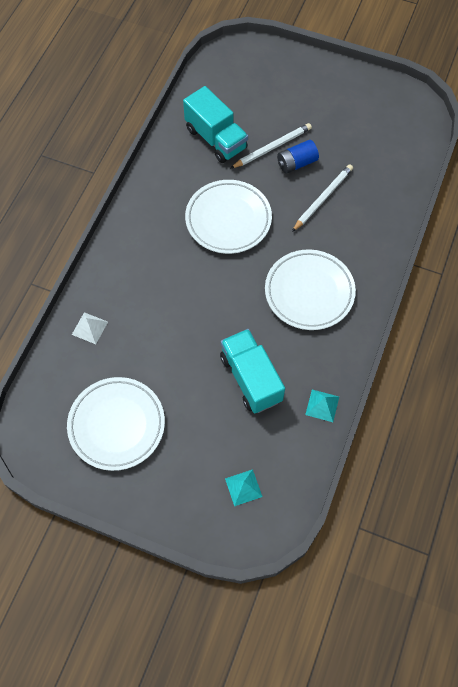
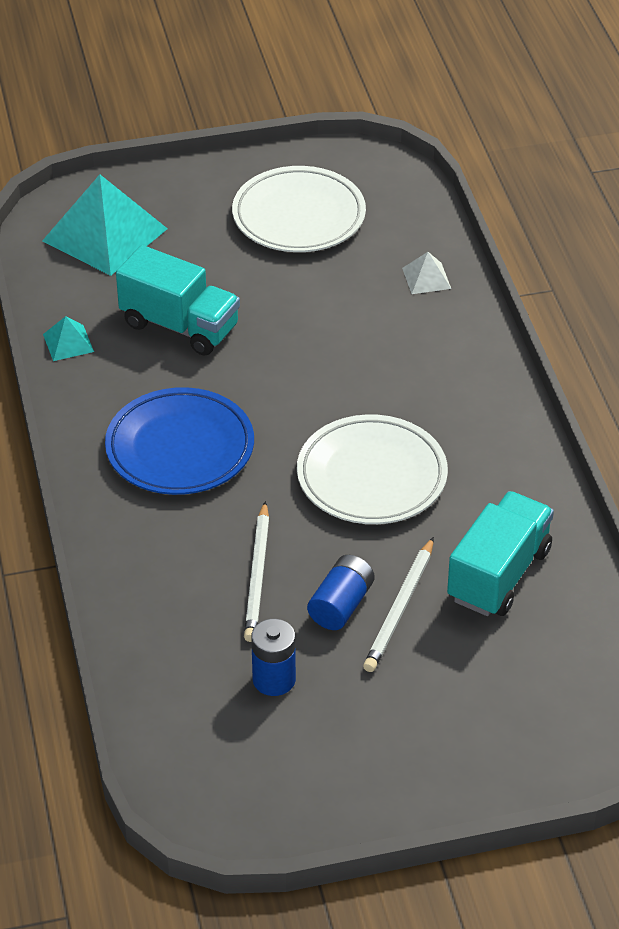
camera: 145 degrees right, 20 degrees down
(216, 139) = (498, 574): turquoise truck -> turquoise truck turned 105 degrees clockwise
(243, 487) = (104, 235): turquoise pyramid -> turquoise pyramid, size x2.24
(309, 292) = (180, 448): white plate -> blue plate
(352, 146) = (274, 679): none -> blue battery

